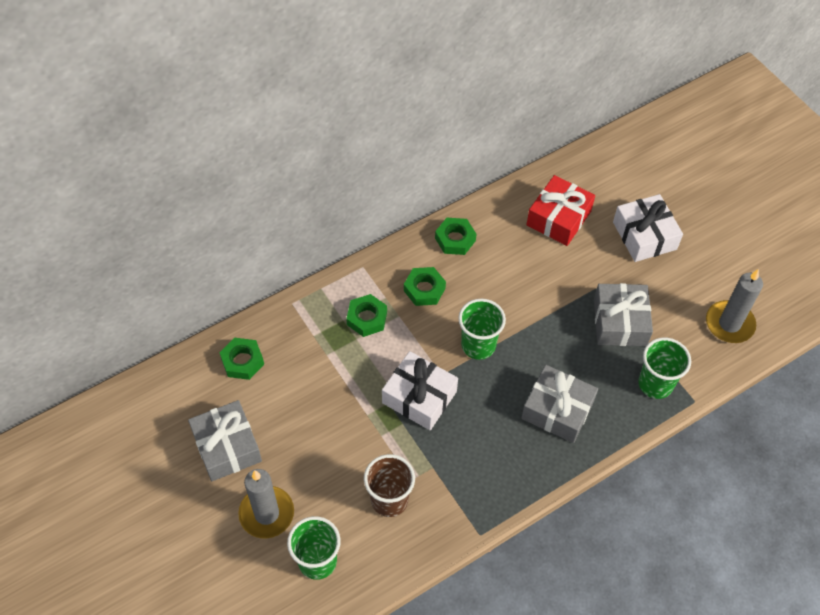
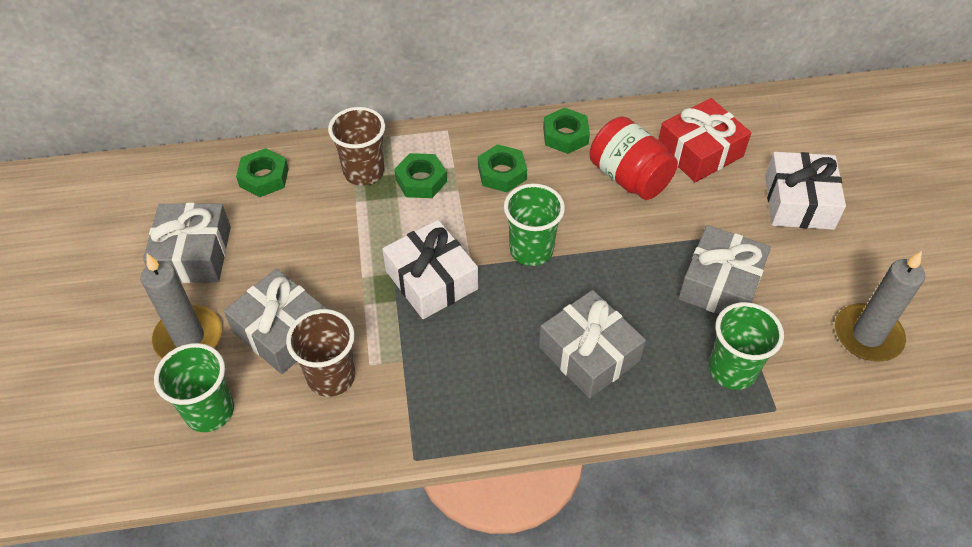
camera: 25 degrees right, 5 degrees down
(319, 327) = (364, 172): none -> brown cup
(333, 480) = (282, 331): none -> grey gift
(518, 259) = (629, 177): none -> red jar

